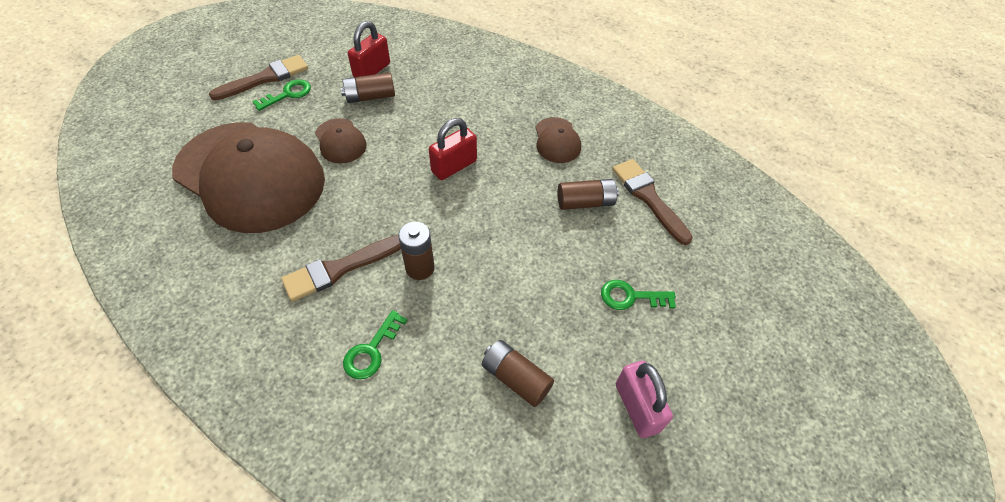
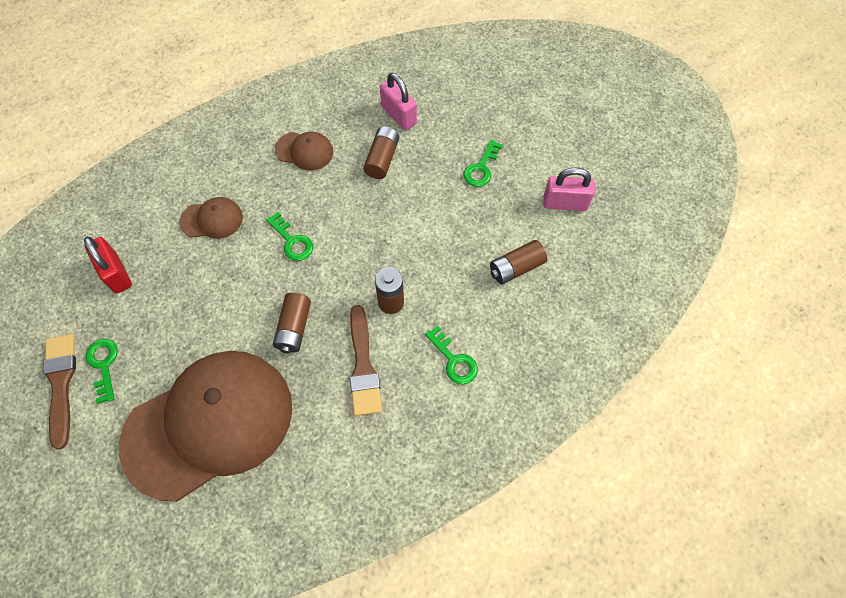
camera: 65 degrees left, 10 degrees up
(340, 141) = (206, 329): brown cap -> brown cap (212, 220)
(370, 97) = (156, 286): brown battery -> brown battery (294, 328)
(454, 166) = (292, 241): red padlock -> green key
(648, 198) = (399, 115): brown brush -> pink padlock

